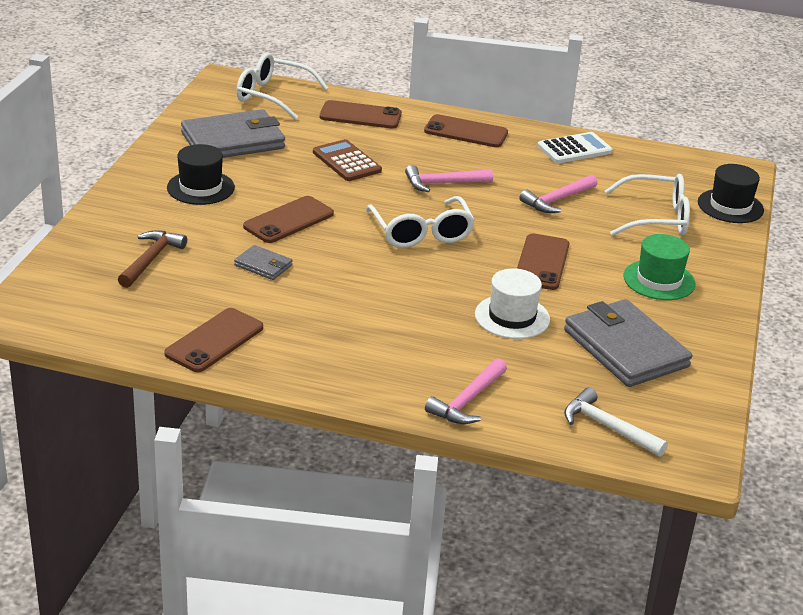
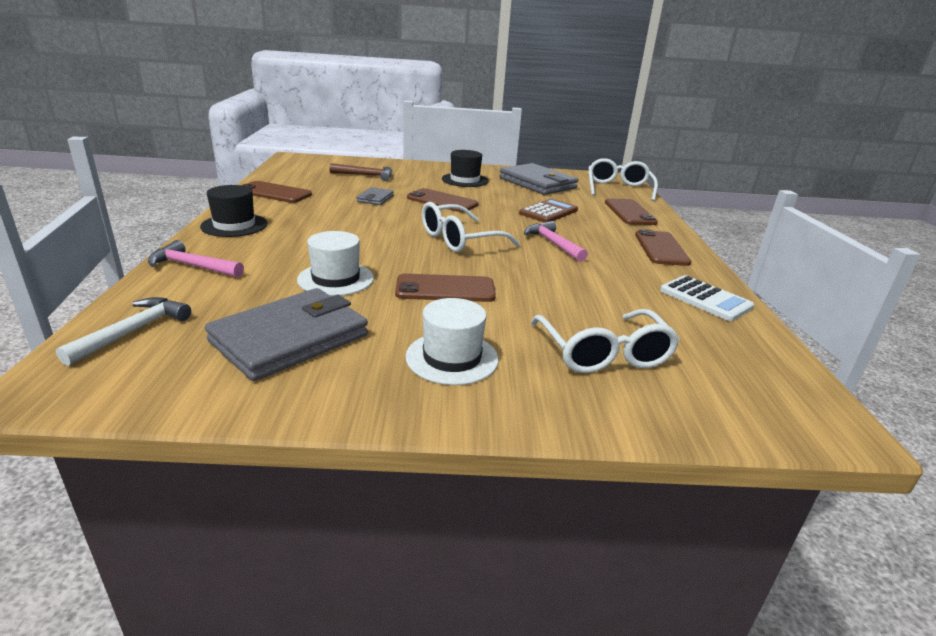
camera: 75 degrees right, 5 degrees down
(557, 200) = (580, 293): pink hammer -> none
(659, 280) = (452, 358): green hat -> white hat
(730, 206) = (705, 416): black hat -> black hat (234, 225)

